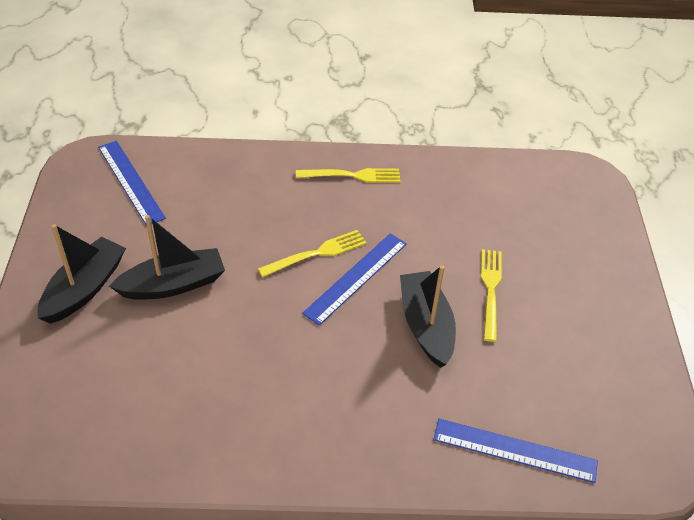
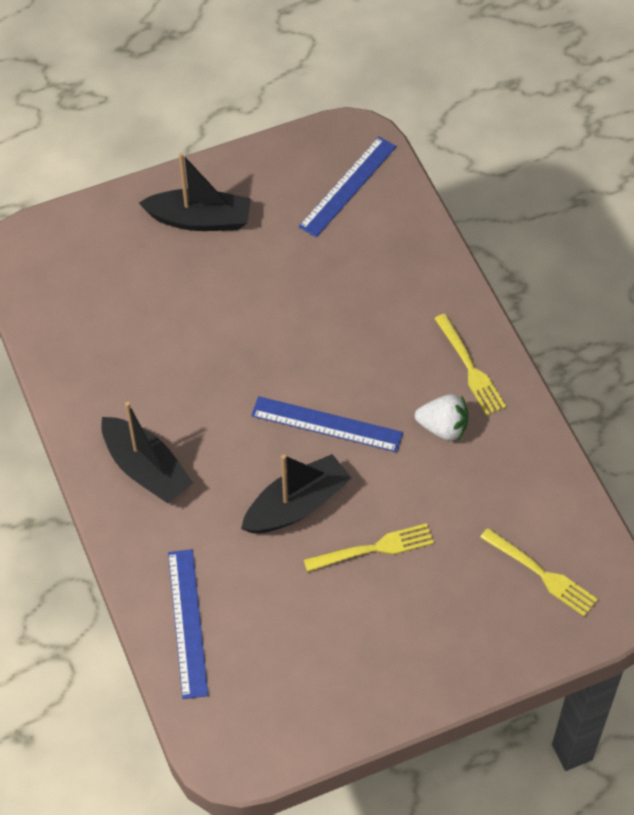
camera: 70 degrees right, 10 degrees up
(173, 284) = (239, 282): black boat -> black boat (146, 469)
(316, 253) = (340, 379): yellow fork -> yellow fork (541, 573)
(398, 209) = (443, 427): none -> white strawberry

